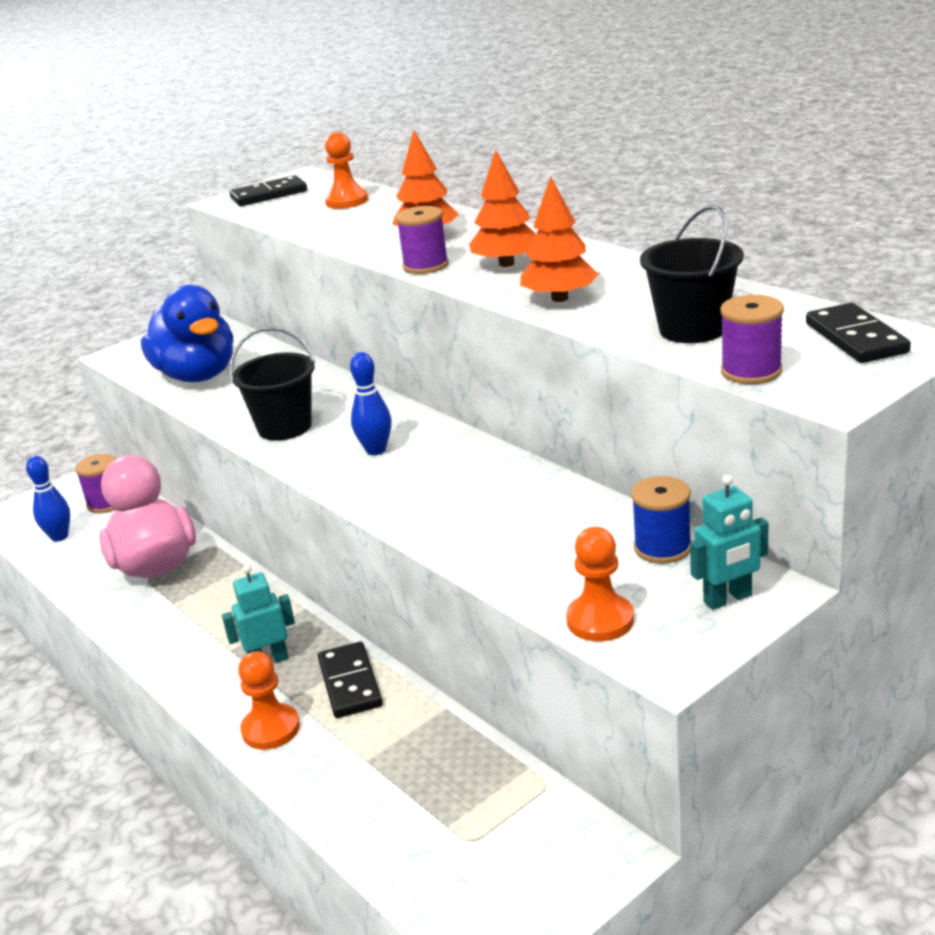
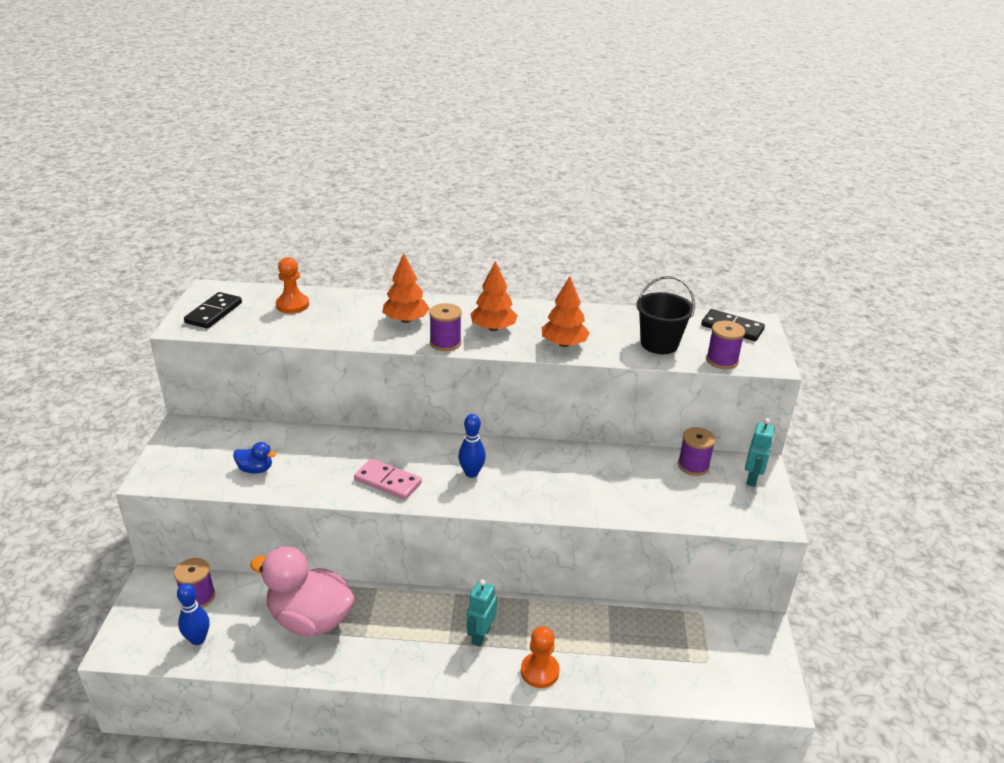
camera: 50 degrees left, 5 degrees up
(197, 375) = (255, 469): blue duck -> blue duck, size x0.43
(284, 427) = (387, 481): black bucket -> pink domino
(350, 683) = (543, 621): black domino -> none
(600, 620) = (722, 515): orange pawn -> none
(662, 547) = (693, 465): blue spool -> purple spool

